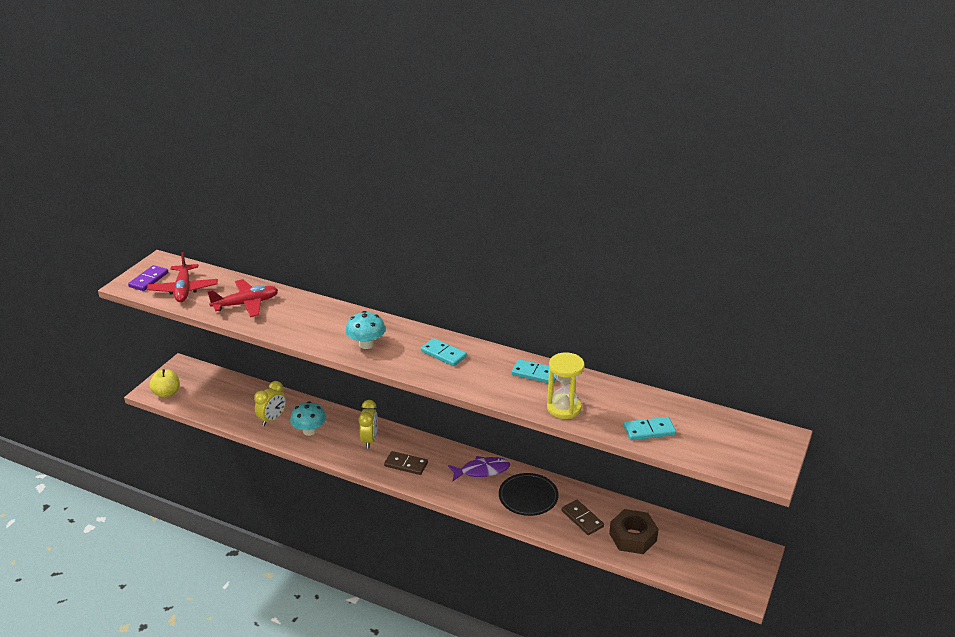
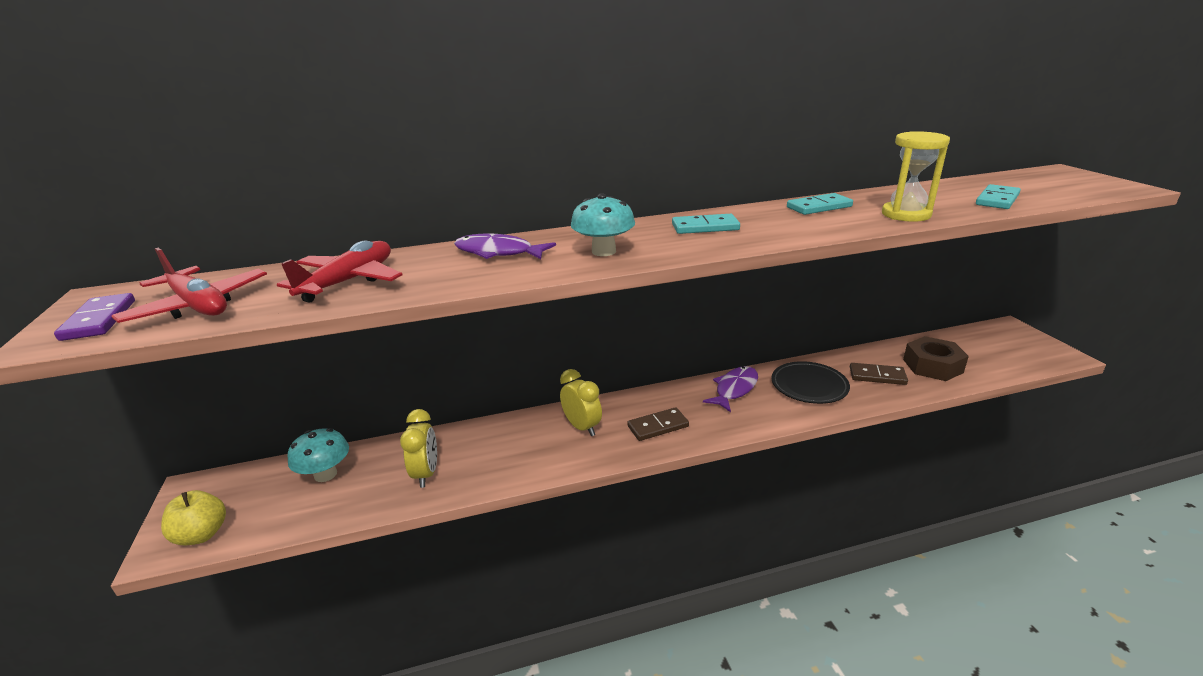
camera: 40 degrees left, 5 degrees down
(309, 431) = (495, 458): turquoise mushroom -> turquoise mushroom (325, 474)
(325, 317) = (498, 253): none -> purple fish

